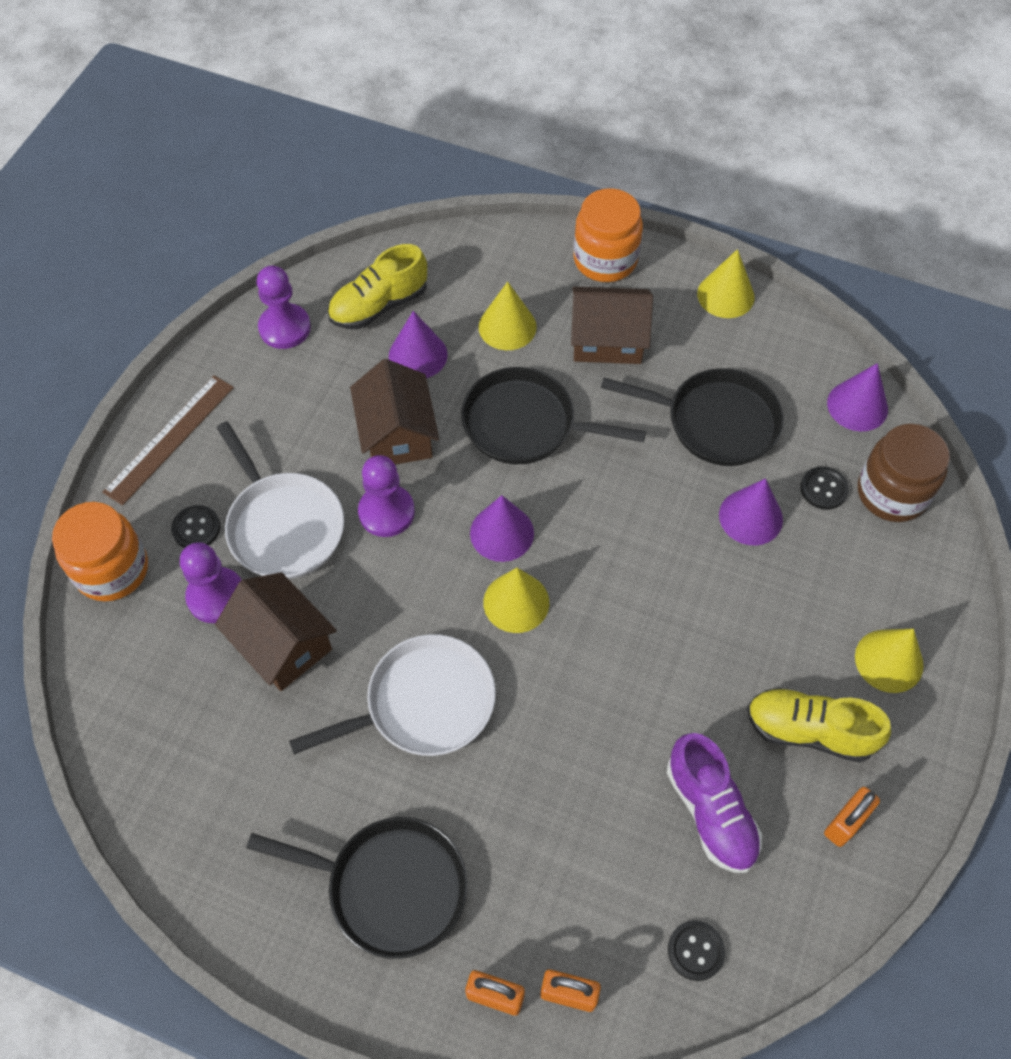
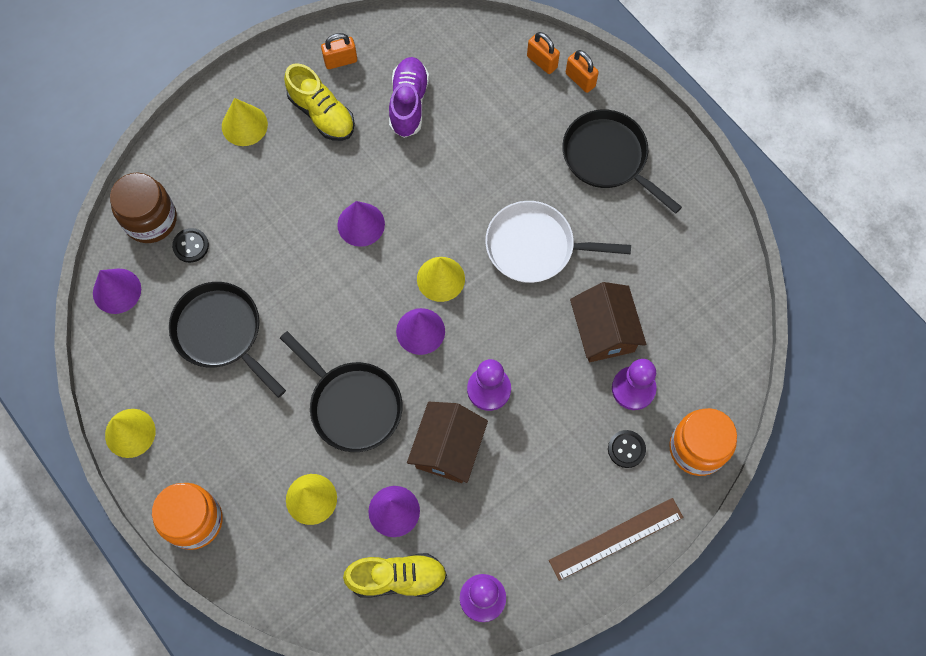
camera: 150 degrees left, 10 degrees up
(283, 526) = (565, 417): white pan -> none
(607, 340) = (246, 443): brown house -> none
(696, 951) = (464, 47): black button -> none
(750, 517) = (252, 253): purple cone -> purple cone (361, 224)

